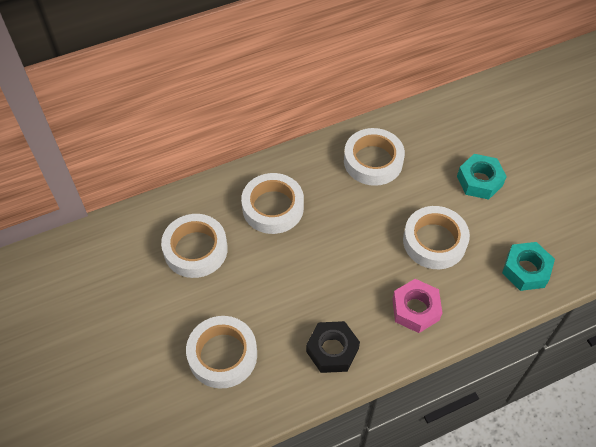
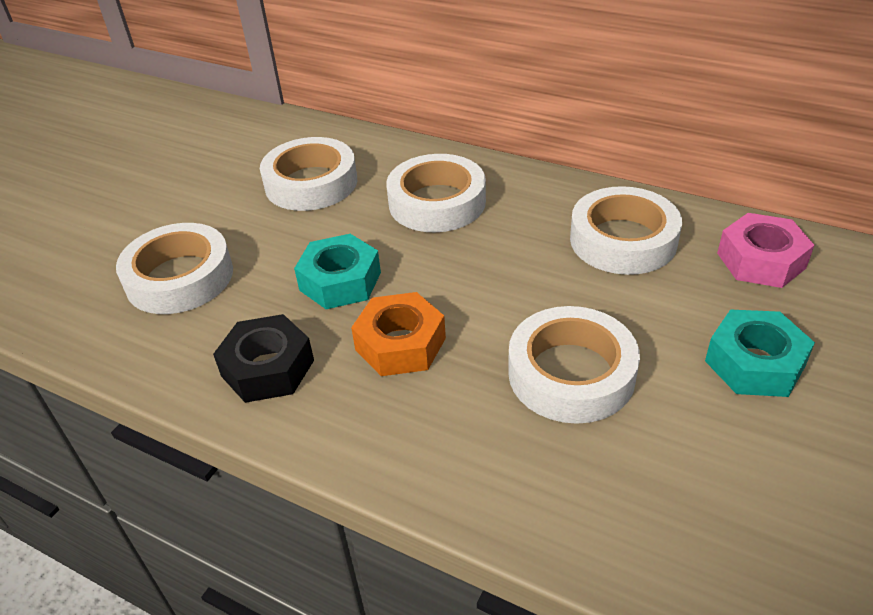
camera: 55 degrees right, 15 degrees down
(363, 289) = (400, 344): none -> orange nut
(415, 309) = (423, 419): pink nut -> pink nut (761, 260)
(526, 270) = (663, 527): turquoise nut -> turquoise nut (340, 281)

